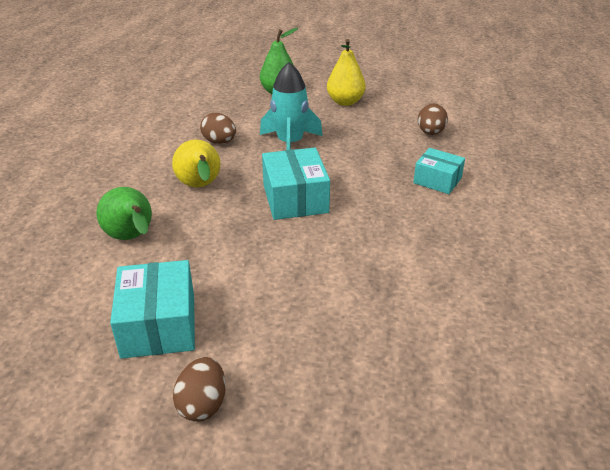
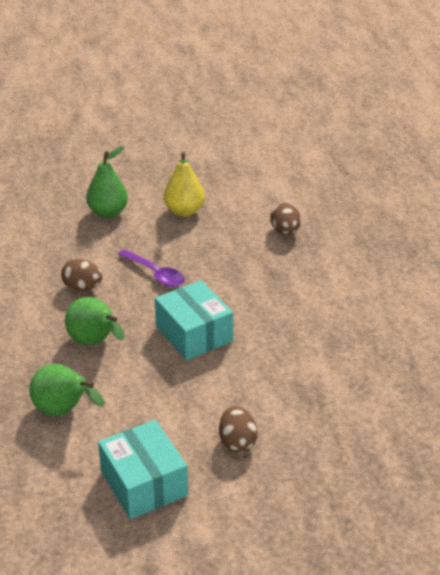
camera: 20 degrees left, 0 degrees up
(200, 187) = (95, 343): yellow pear -> green pear
(202, 404) = (221, 534): brown egg -> brown egg (237, 442)
(290, 143) = (155, 274): turquoise rocket -> purple spoon
(437, 180) = (314, 284): turquoise box -> none

